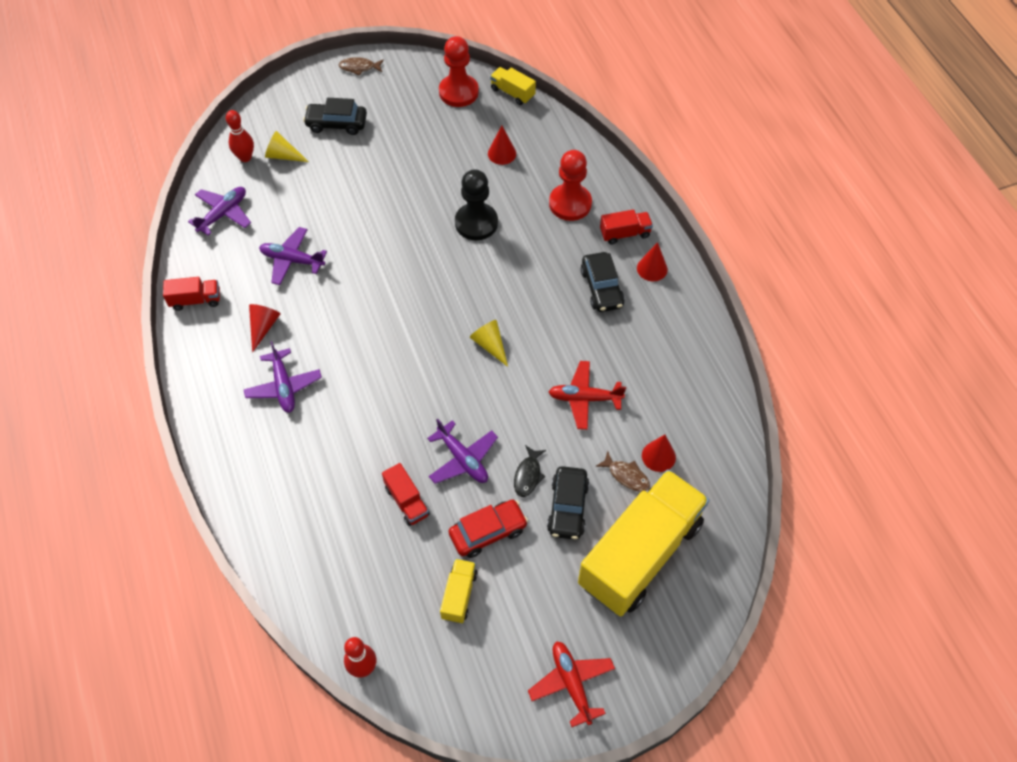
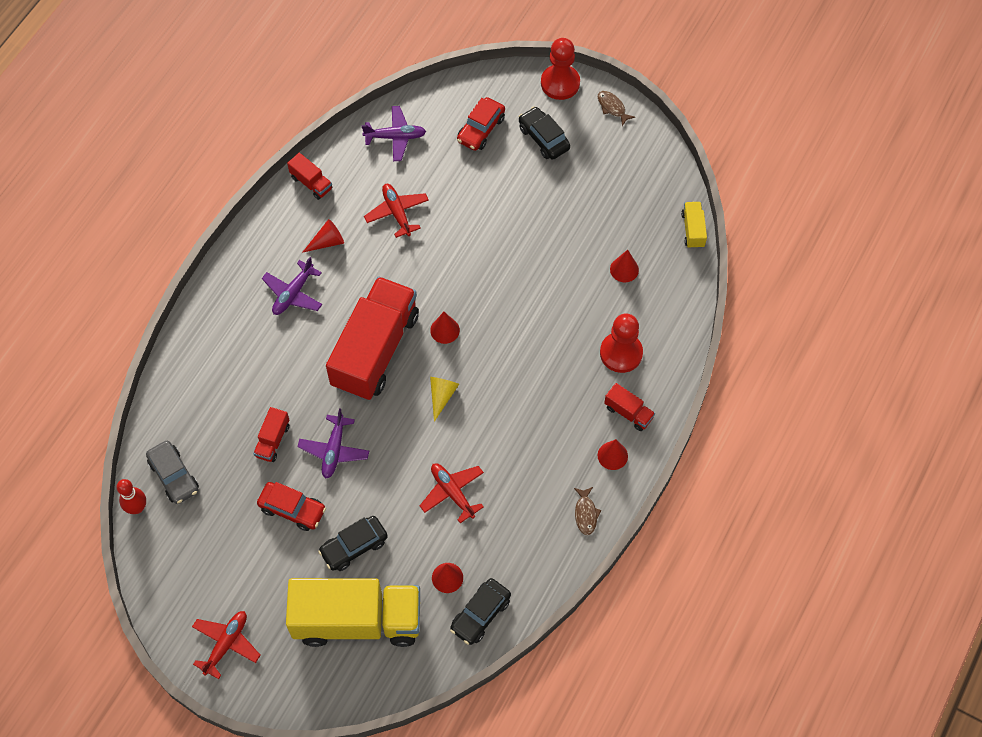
camera: 50 degrees right, 5 degrees up
(245, 157) = (456, 107): red bowling pin -> none
(283, 156) = (481, 129): yellow cone -> red car
(292, 260) = (397, 213): purple plane -> red plane
(362, 610) = (174, 476): none -> grey car
(400, 363) = (375, 350): none -> red truck
(433, 302) = (445, 330): none -> red cone
(458, 92) = (656, 193): red pawn -> red pawn (560, 83)
(459, 595) = (232, 526): yellow truck -> none
(476, 223) = (541, 303): black pawn -> none
(528, 475) = (357, 502): black fish -> none
(602, 288) = (561, 433): black car -> black car (480, 614)
(626, 475) = (412, 567): brown fish -> brown fish (585, 514)

